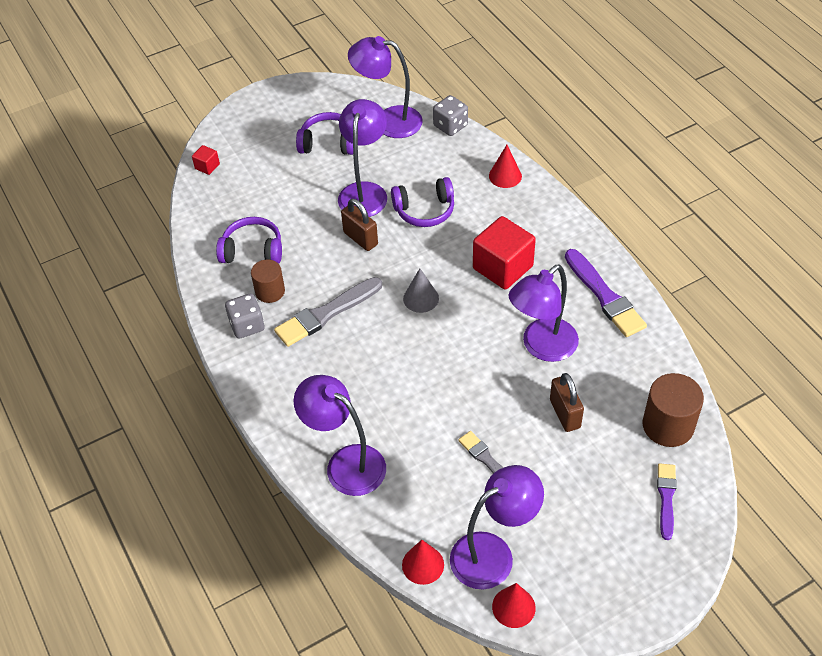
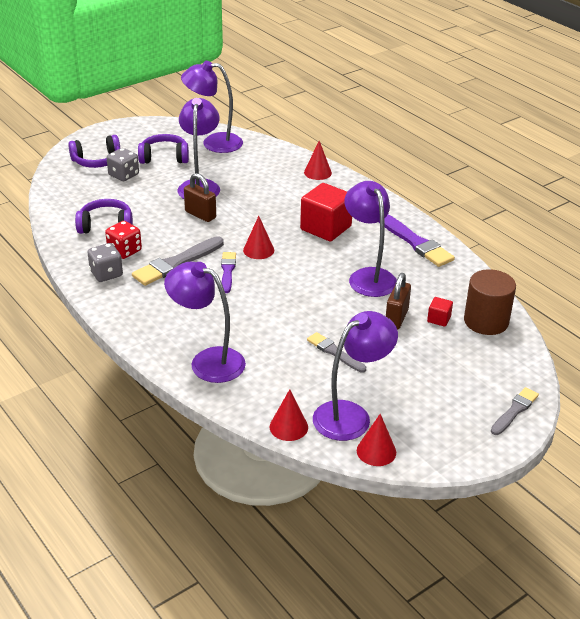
camera: 10 degrees left, 15 degrees down
(207, 166) = (60, 174): red cube -> red cube (439, 319)
(270, 291) = (124, 251): brown cylinder -> red dice
(421, 298) = (258, 250): grey cone -> red cone
(424, 210) = (253, 195): purple headphones -> purple headphones (97, 161)
(450, 126) = (266, 144): grey dice -> grey dice (124, 175)
(542, 347) = (368, 276): purple lamp -> purple lamp turned 120 degrees clockwise
(565, 414) = (396, 318): brown padlock -> brown padlock turned 45 degrees clockwise
(666, 498) = (495, 369): purple brush -> purple brush (227, 271)
(677, 562) = (514, 411): none -> grey brush

